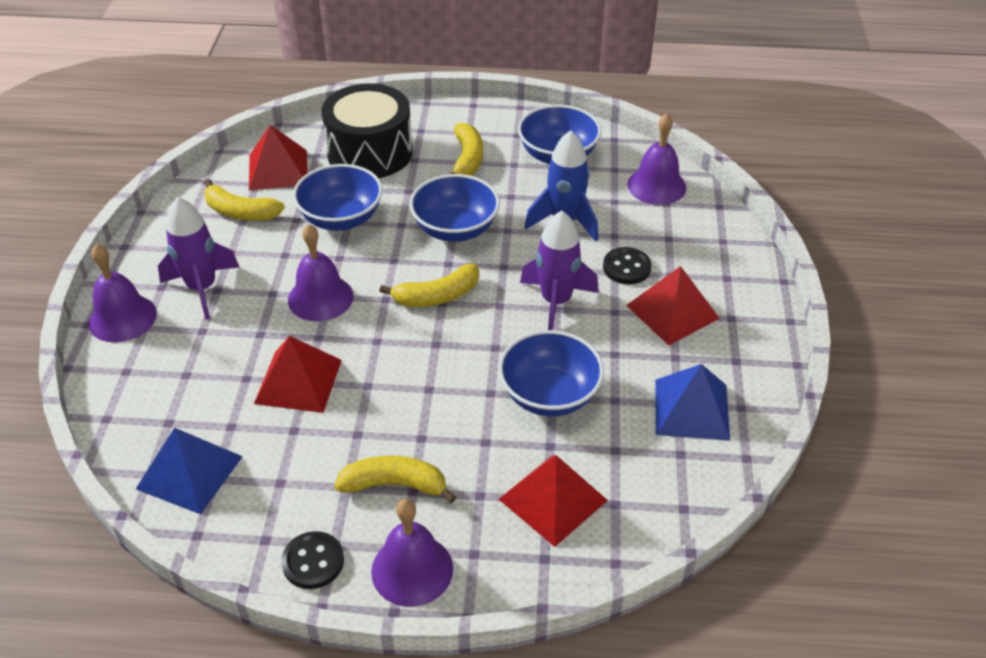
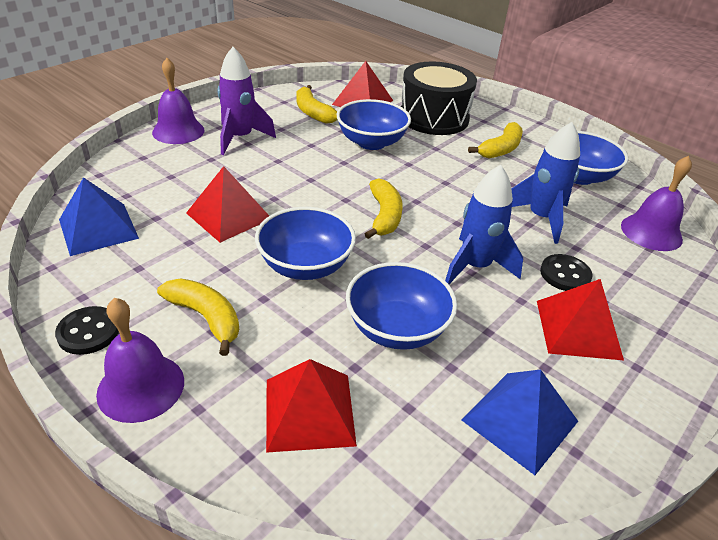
camera: 35 degrees right, 5 degrees down
(320, 298) = (303, 177): purple bell -> none
(437, 296) = (384, 216): yellow banana -> yellow banana turned 105 degrees counterclockwise
(455, 229) = (445, 183): blue bowl -> blue bowl (305, 266)
(556, 302) = (475, 266): purple rocket -> blue rocket

